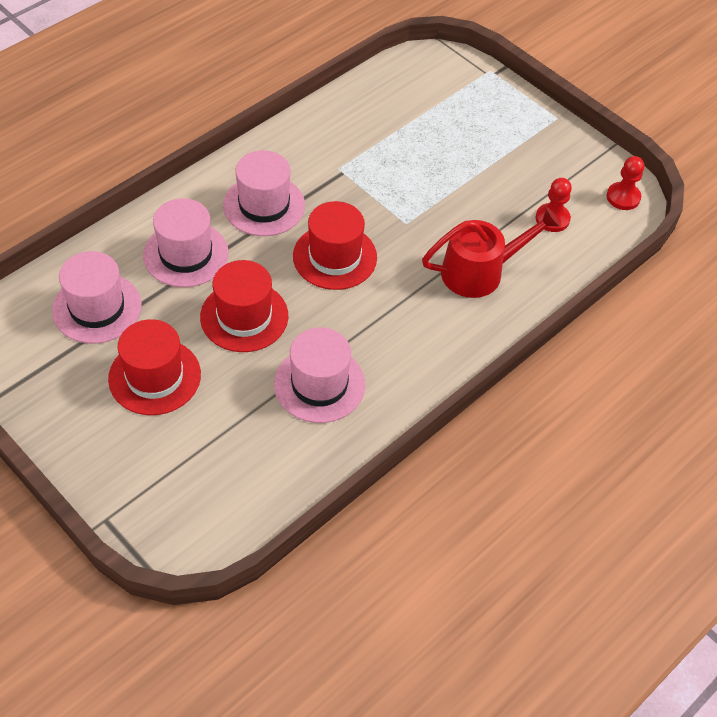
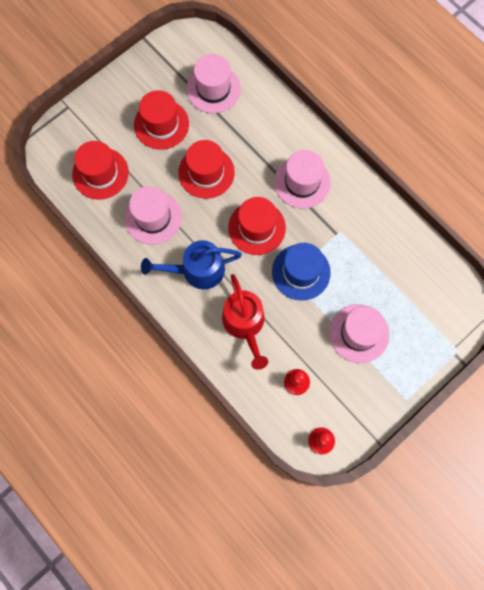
camera: 95 degrees right, 20 degrees up
(186, 254) = (257, 136): pink hat -> pink hat (359, 333)
(240, 461) = (100, 173): none -> red hat
(399, 210) = (301, 272): none -> blue hat
(404, 326) = (197, 270): none -> blue watering can

